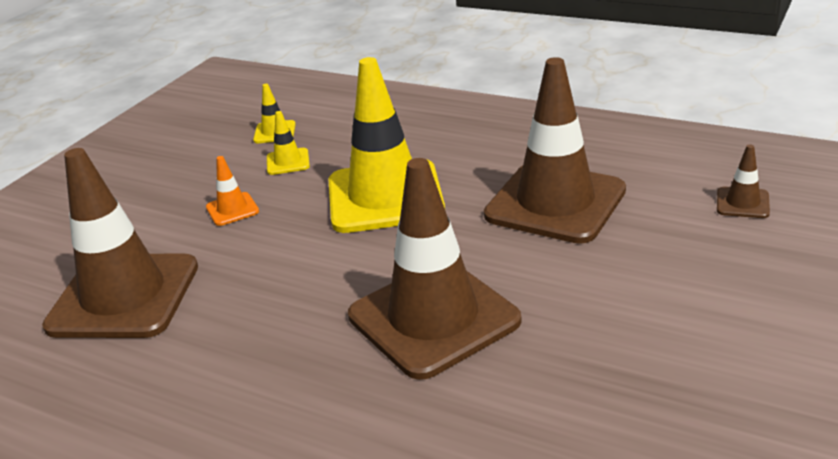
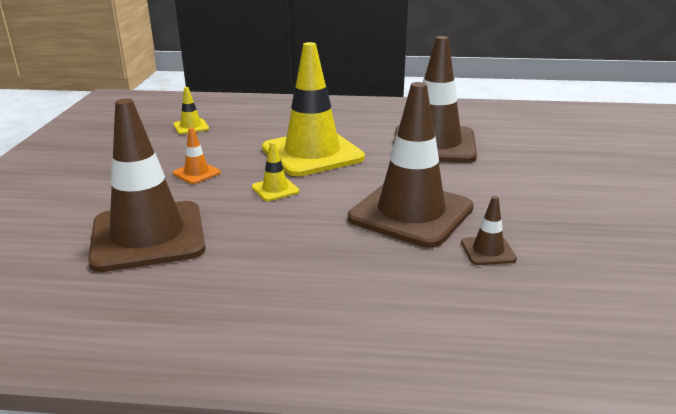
camera: 25 degrees left, 5 degrees down
(288, 162) = (217, 142): yellow traffic cone -> yellow traffic cone (275, 189)
(742, 203) = (546, 133): brown traffic cone -> brown traffic cone (488, 251)

